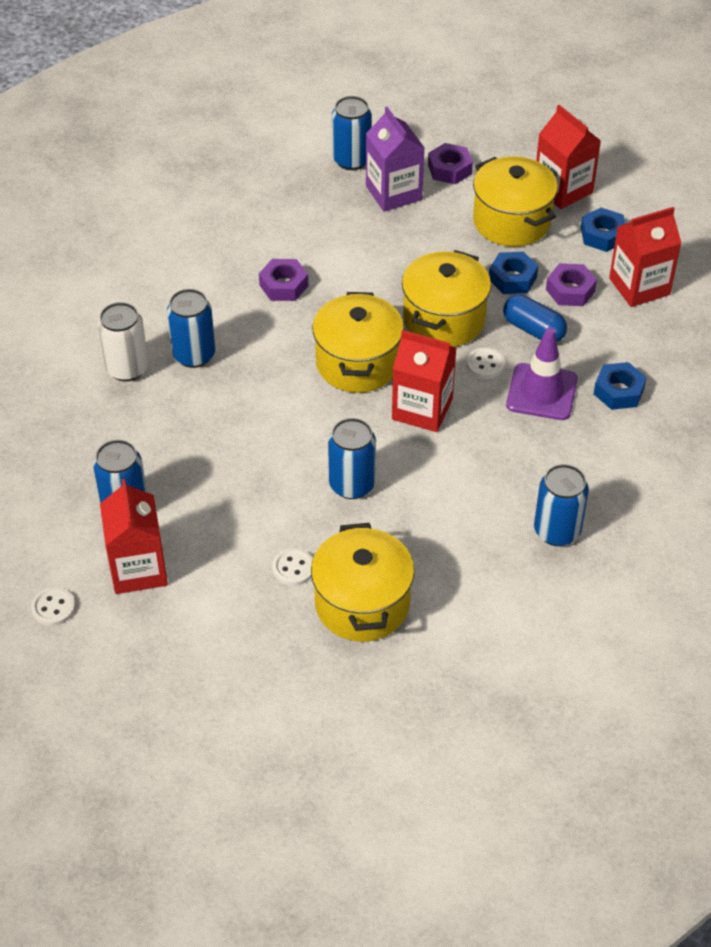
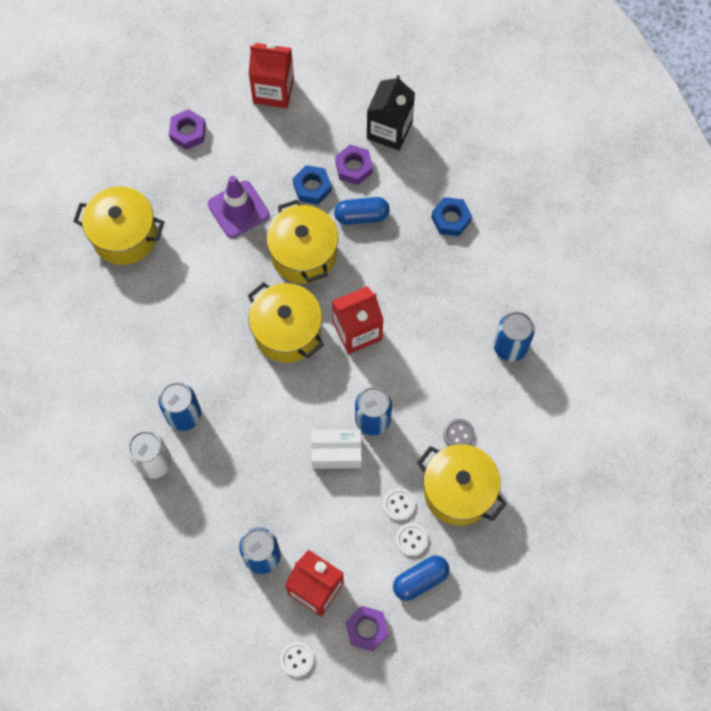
camera: 45 degrees left, 20 degrees up
(238, 643) = (420, 580): none -> blue capsule
(284, 285) = (182, 314): purple nut -> purple nut (367, 629)
(288, 483) = (336, 453): none -> white box
(351, 160) = (118, 177): blue can -> none
(393, 193) = (173, 182): purple carton -> none
(418, 560) = (458, 434): none -> grey button
(485, 364) = (360, 266): white button -> white button (411, 540)
(511, 221) = (268, 143): yellow pot -> yellow pot (124, 236)
(541, 392) = (410, 258): purple traffic cone -> purple traffic cone (238, 209)
(602, 235) = (331, 108): blue nut -> none
(639, 286) = (389, 130): red carton -> black carton

